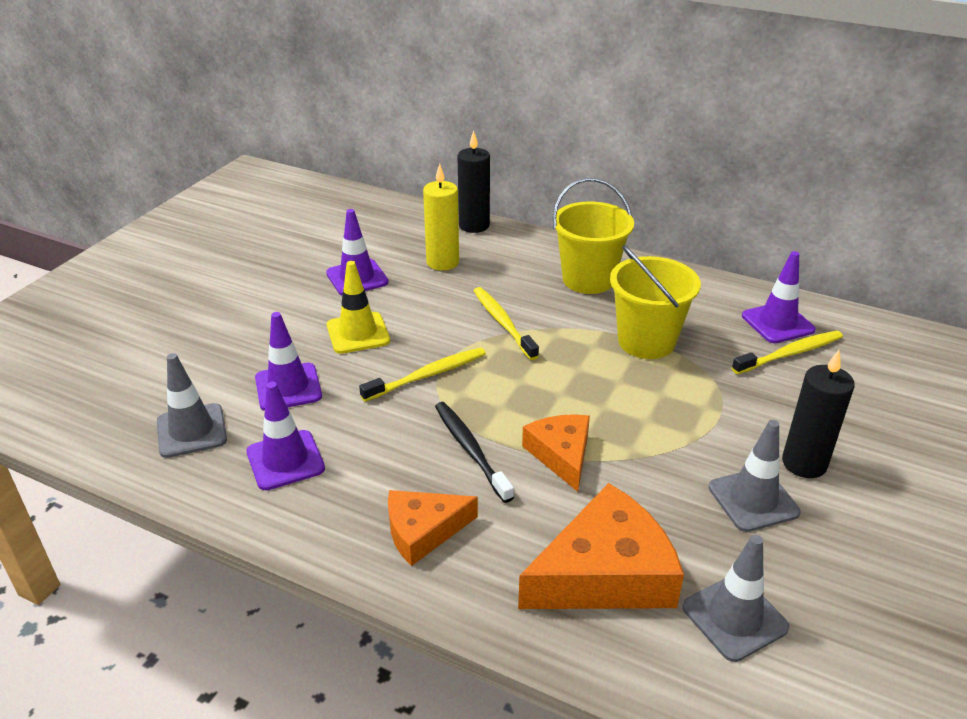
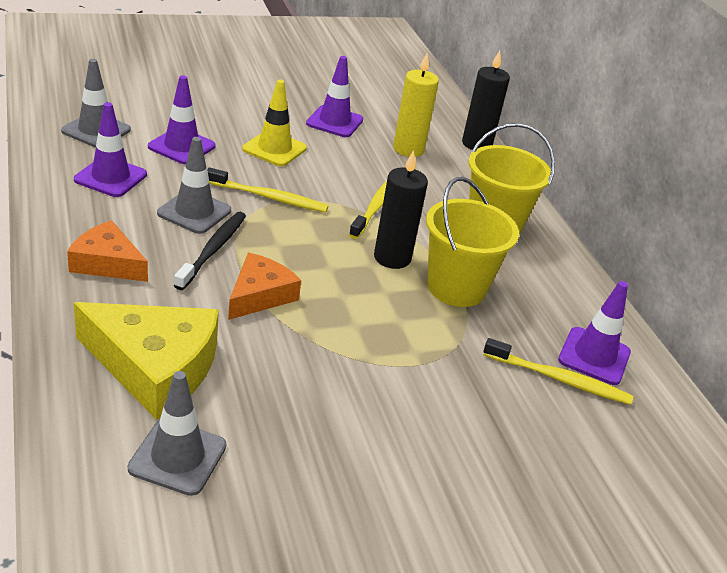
camera: 40 degrees right, 0 degrees up
(605, 573) = (155, 367): orange cheese -> yellow cheese
(753, 500) = (329, 421): grey traffic cone -> grey traffic cone (194, 212)
(804, 463) = (414, 438): black candle -> black candle (392, 258)

